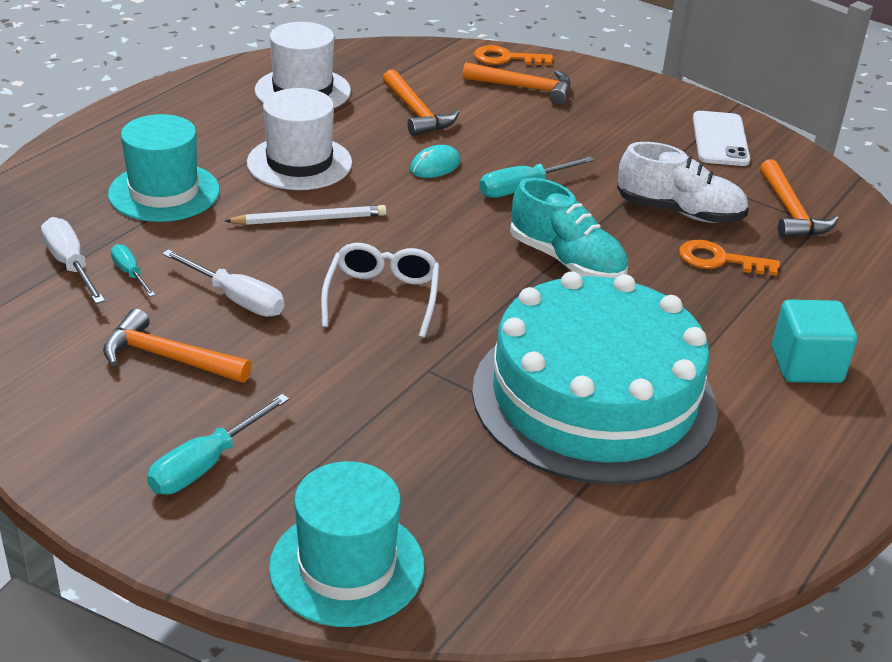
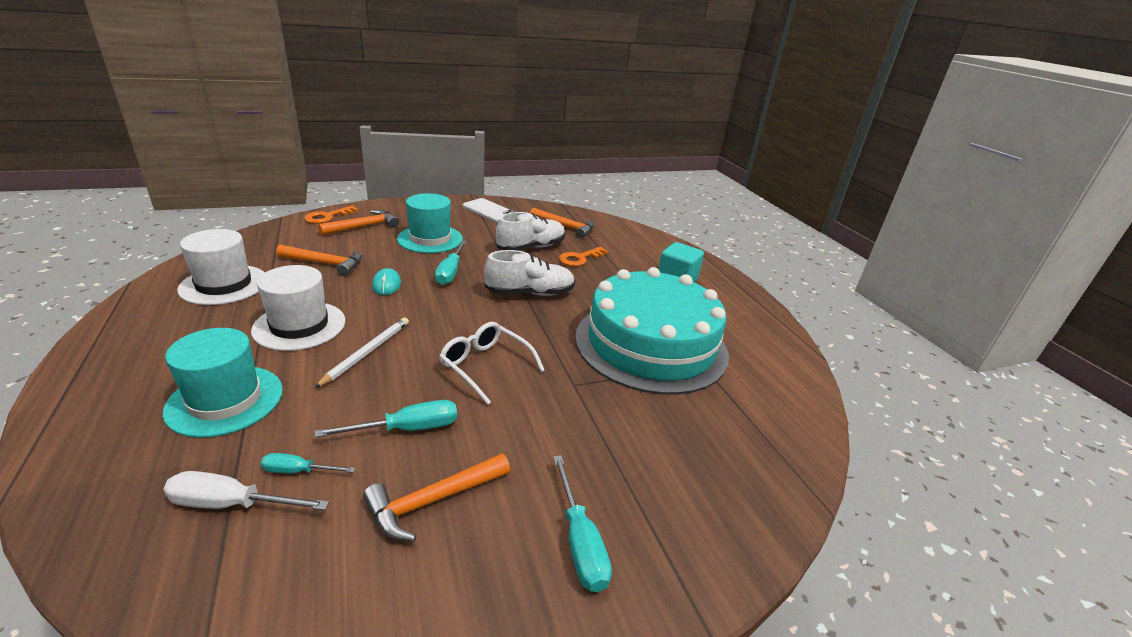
camera: 55 degrees left, 5 degrees down
(236, 299) = (407, 429): white screwdriver -> turquoise screwdriver
(347, 566) = (736, 517): turquoise hat -> turquoise hat (430, 239)
(566, 261) = (530, 293): turquoise shoe -> white shoe

